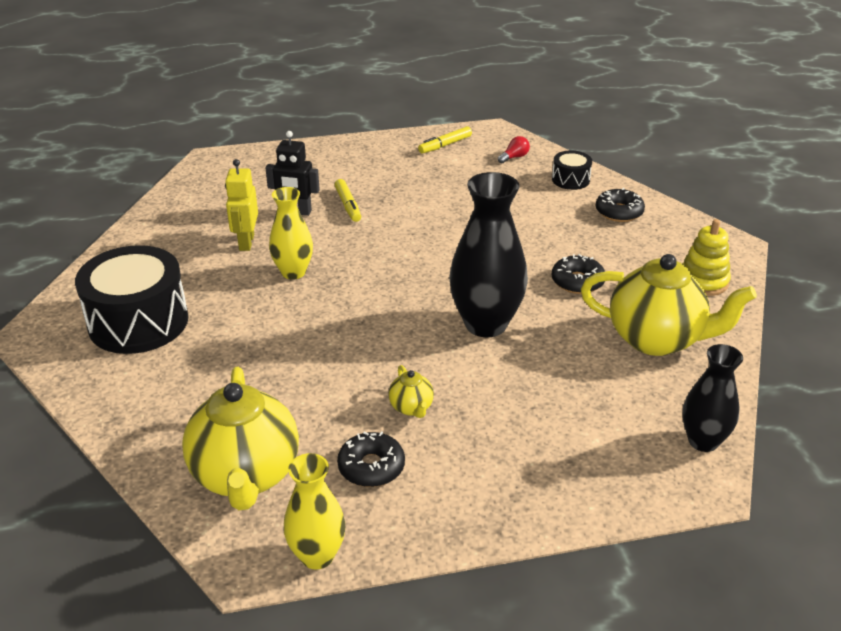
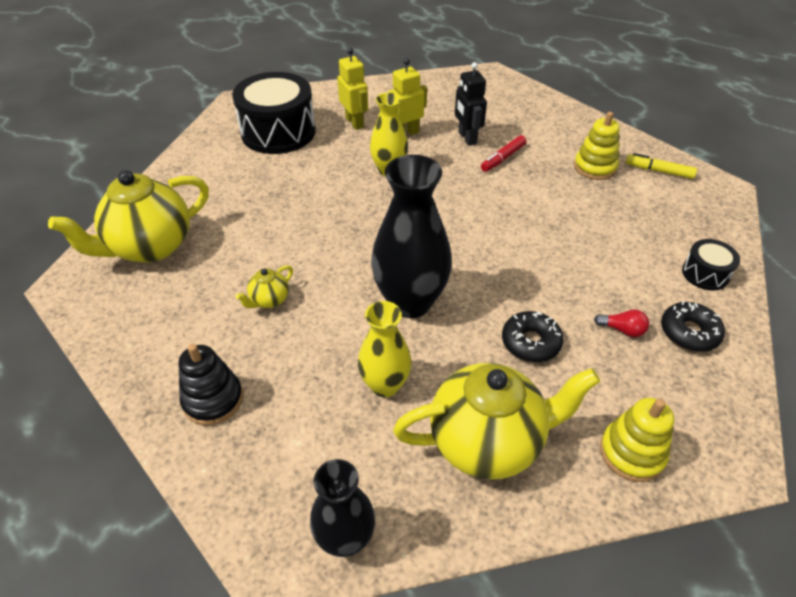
camera: 60 degrees right, 10 degrees up
(187, 266) = (355, 122): none -> yellow robot
(317, 555) = (85, 316): yellow vase -> yellow vase (385, 385)
(348, 205) = (503, 158): yellow marker -> red marker
(371, 467) = (188, 305): black donut -> none
(410, 169) = (595, 167): none -> yellow stacking toy
(513, 480) = (213, 399): none -> black stacking toy
(514, 157) = (695, 220): red light bulb -> red light bulb (622, 330)
(656, 339) = (487, 441): yellow teapot -> yellow teapot turned 90 degrees counterclockwise

